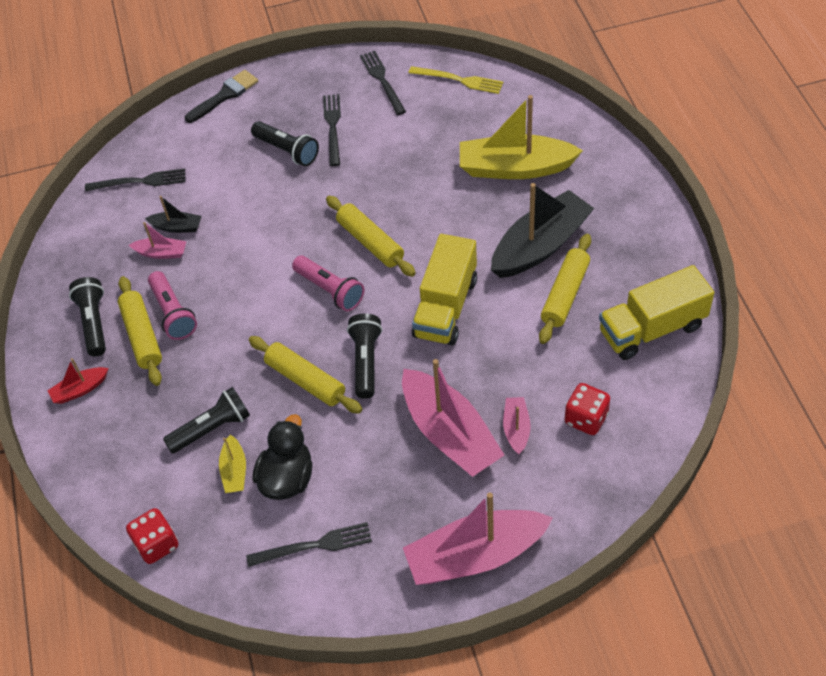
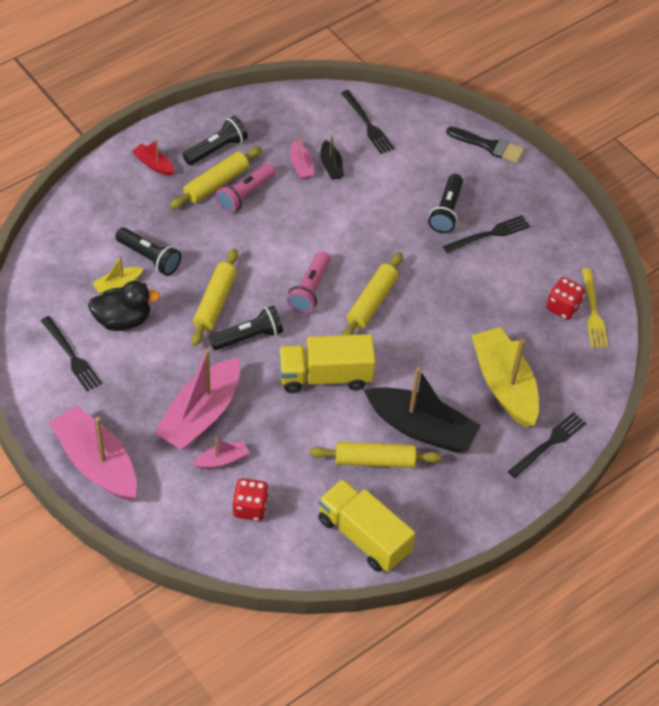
camera: 60 degrees right, 0 degrees up
(157, 544) = (41, 260): red dice -> red dice (563, 307)
(382, 80) = (563, 253): black fork -> black fork (549, 444)

